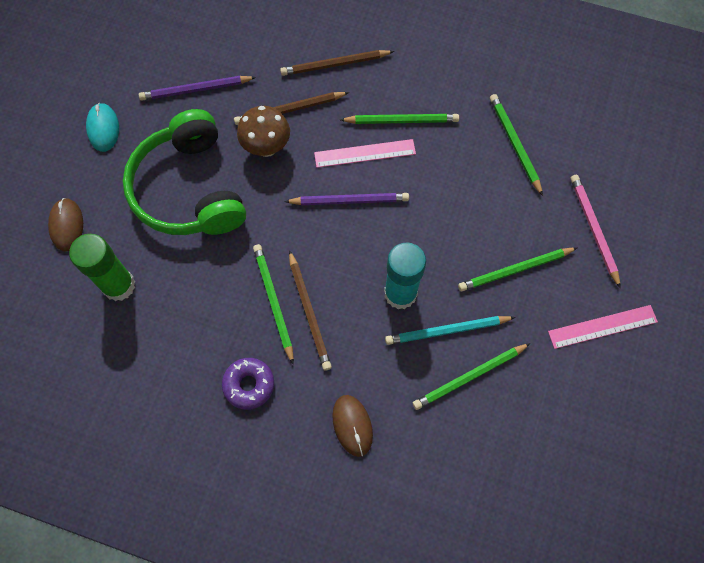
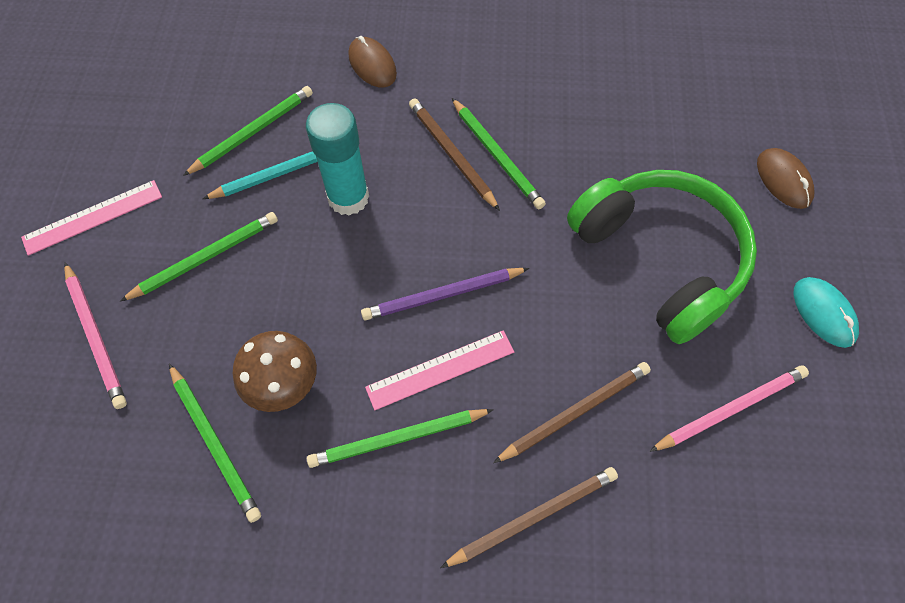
camera: 165 degrees right, 5 degrees down
(119, 285) = (681, 132): green glue stick -> none
(196, 90) = (730, 409): purple pencil -> pink pencil
(249, 385) = (492, 75): purple donut -> none
(266, 147) = (584, 343): brown mushroom -> brown mushroom (285, 386)

